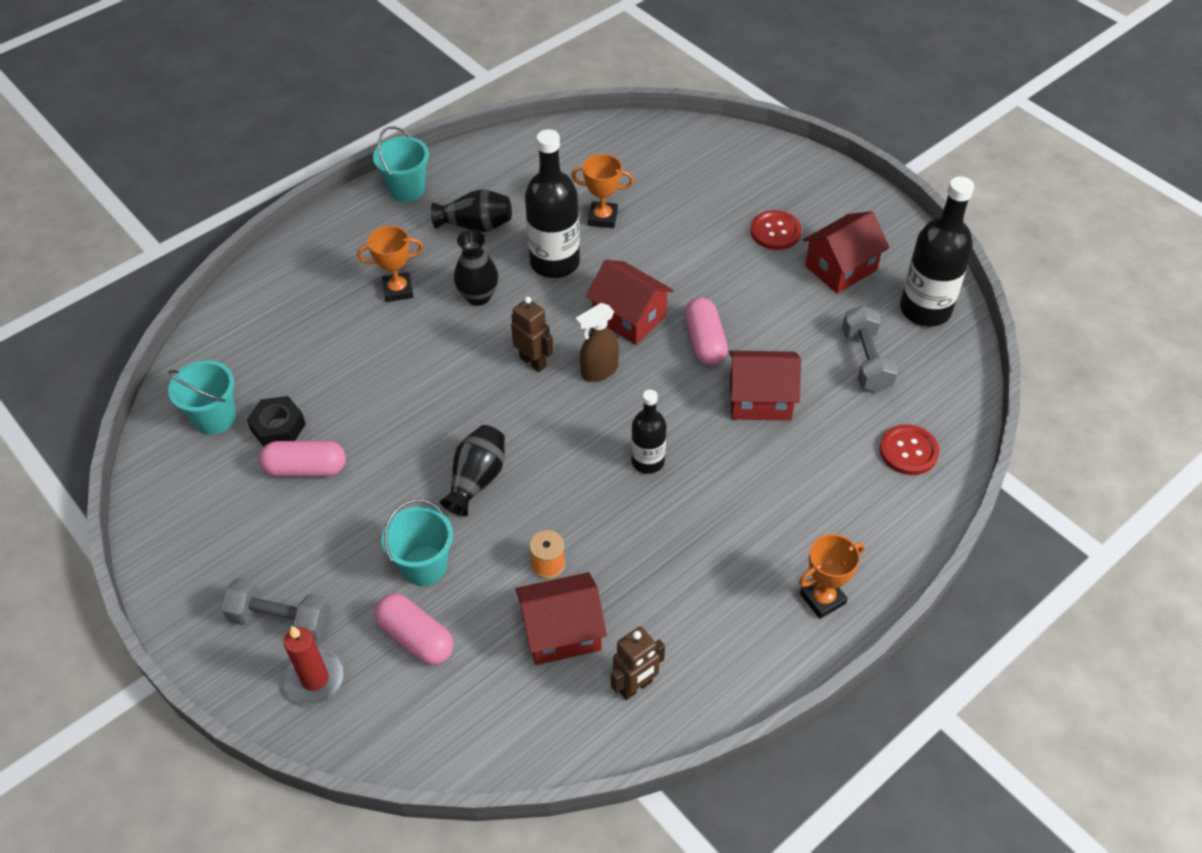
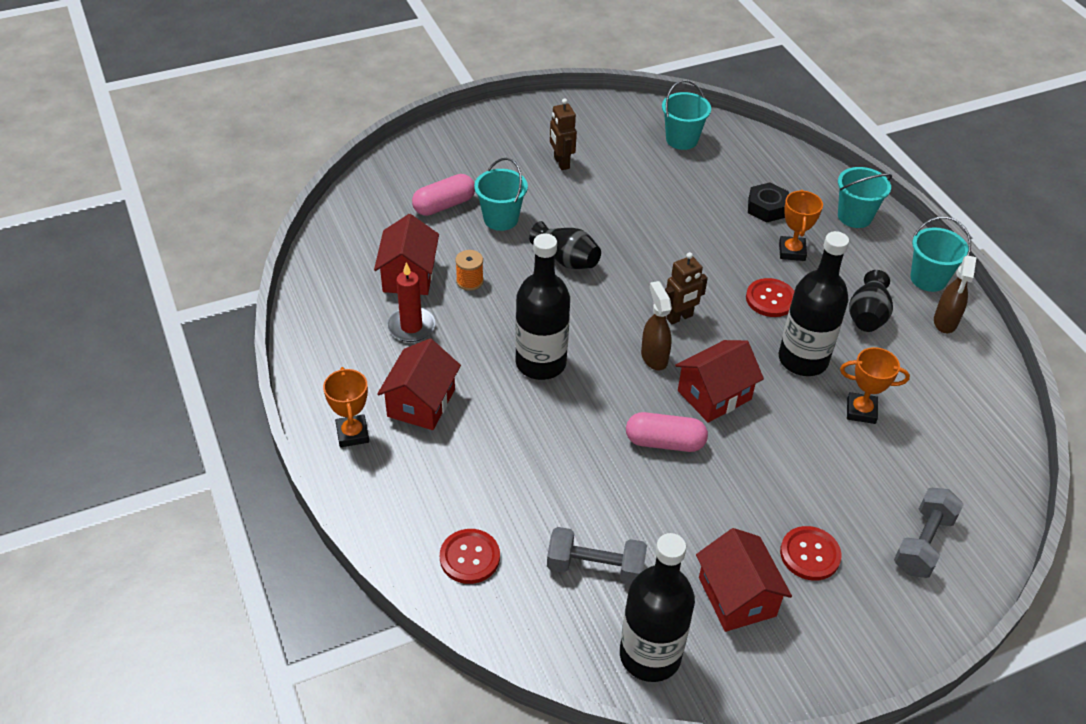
camera: 105 degrees right, 5 degrees down
(278, 427) = (660, 168): black nut -> black nut (767, 208)
(281, 620) = (491, 149): grey dumbbell -> grey dumbbell (923, 543)
(305, 469) = (615, 176): pink capsule -> none
(315, 679) = (439, 158): red candle -> red candle (411, 327)
(324, 249) = (854, 216): none -> turquoise bucket
(464, 174) = (945, 322): none -> brown spray bottle
(478, 296) = (770, 299): black vase -> red button
(602, 218) = (861, 411): orange trophy -> orange trophy turned 75 degrees clockwise
(635, 686) = (344, 303): brown robot -> brown robot (561, 163)
(647, 461) = (540, 363): black bottle -> black bottle, size x1.70
(760, 399) = (578, 462): red house -> red house (421, 403)

